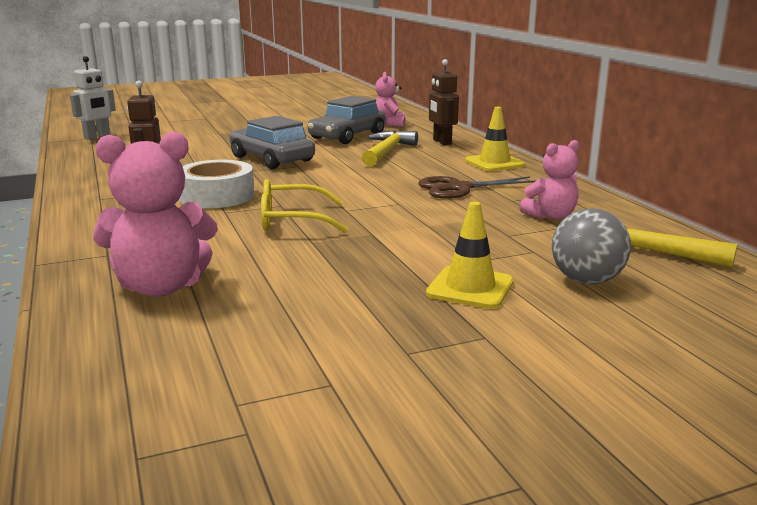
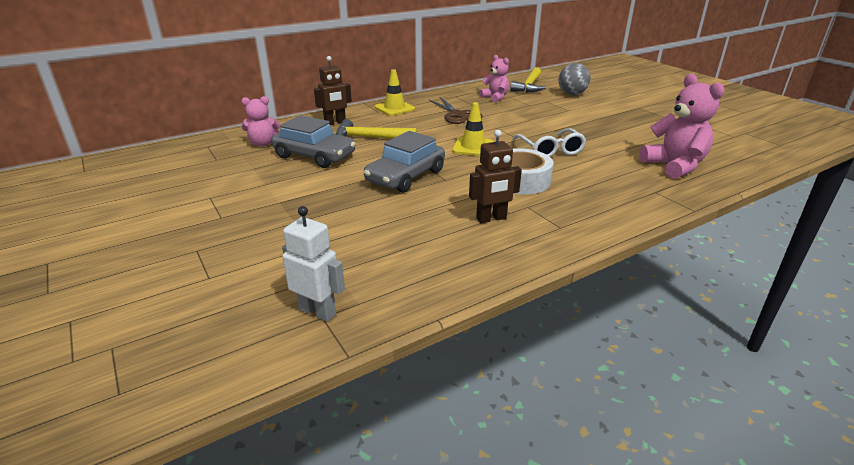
camera: 100 degrees left, 10 degrees up
(292, 220) = (550, 150): yellow glasses -> white glasses
(470, 288) = (600, 110): yellow traffic cone -> yellow traffic cone (473, 147)

